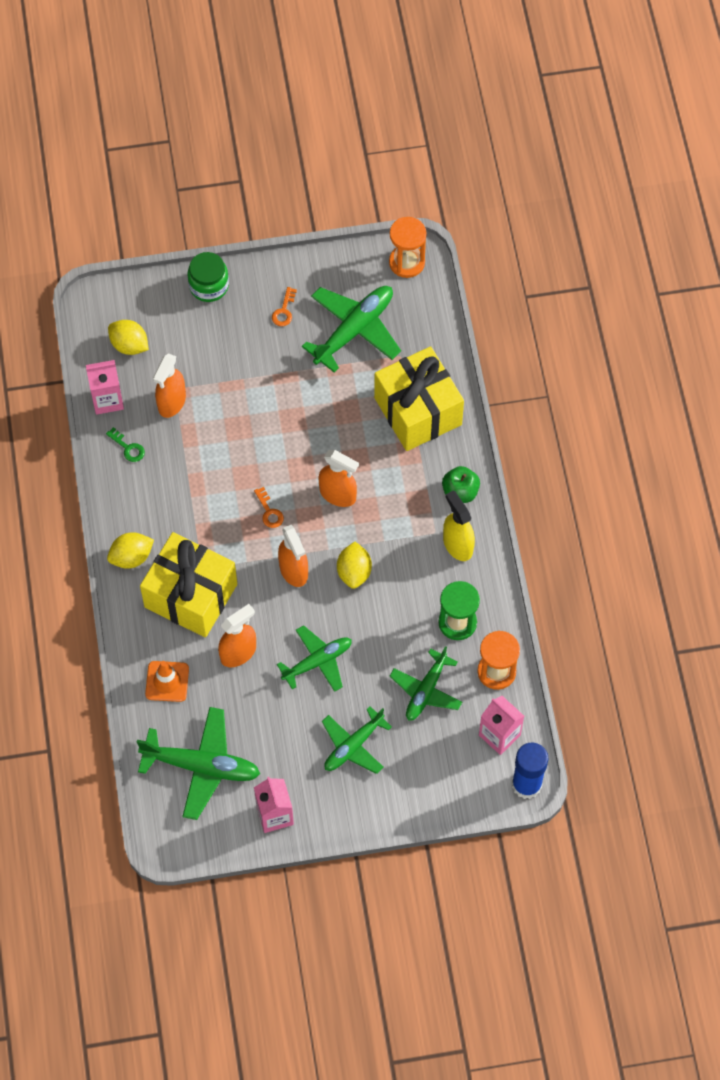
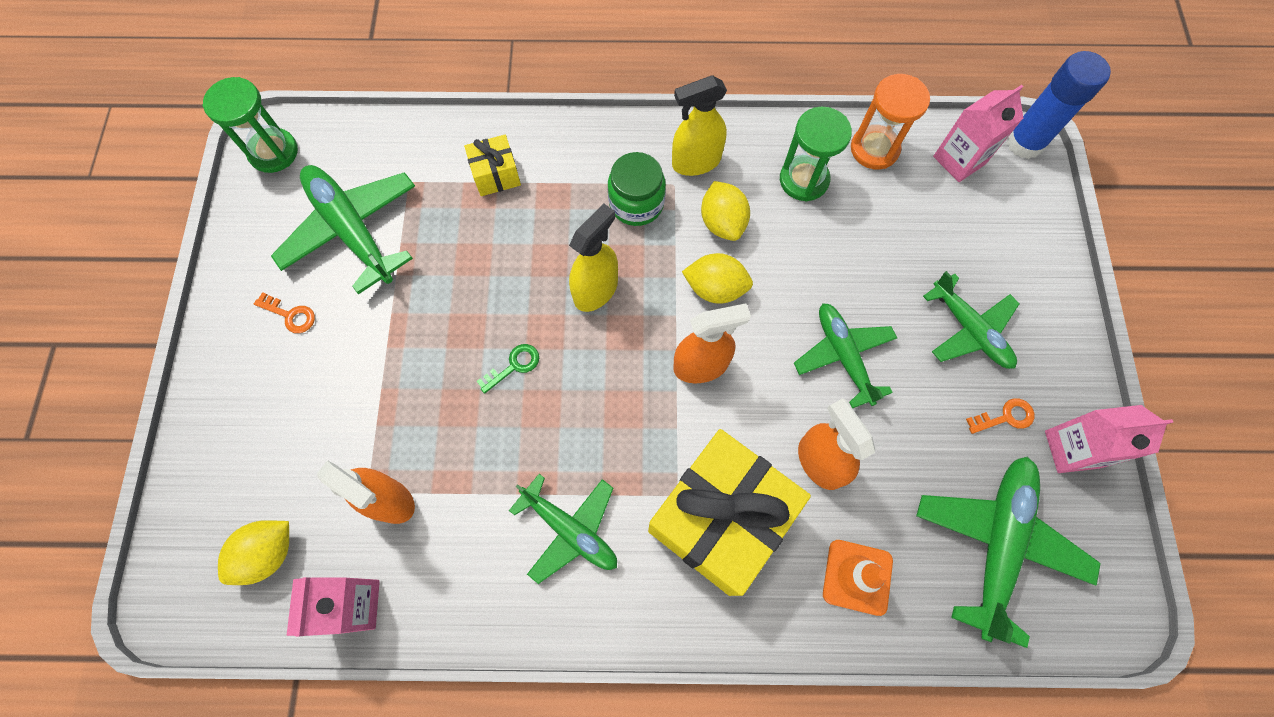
camera: 80 degrees left, 5 degrees up
(128, 448) = (449, 582): green key -> green key (513, 366)
(131, 557) = (640, 604): yellow lemon -> yellow lemon (722, 222)
(209, 286) = (210, 414): green jar -> green jar (636, 203)
(269, 511) = (603, 384): orange key -> orange key (1005, 417)
(338, 494) = (596, 290): orange spray bottle -> yellow spray bottle
(407, 262) = (273, 152): orange hourglass -> green hourglass
(418, 411) = (496, 175): yellow gift -> yellow gift, size x0.45
(426, 690) = (895, 230): green plane -> green plane (570, 530)
(460, 492) = (622, 147): green apple -> none

